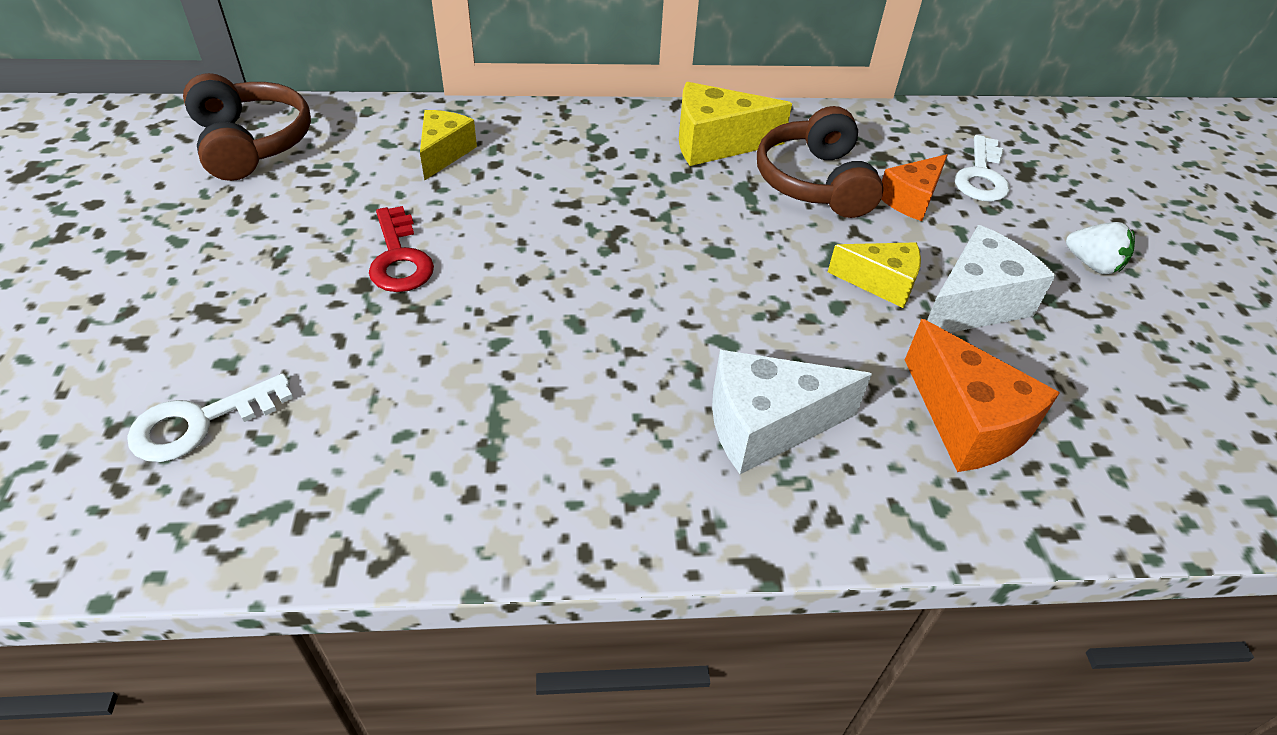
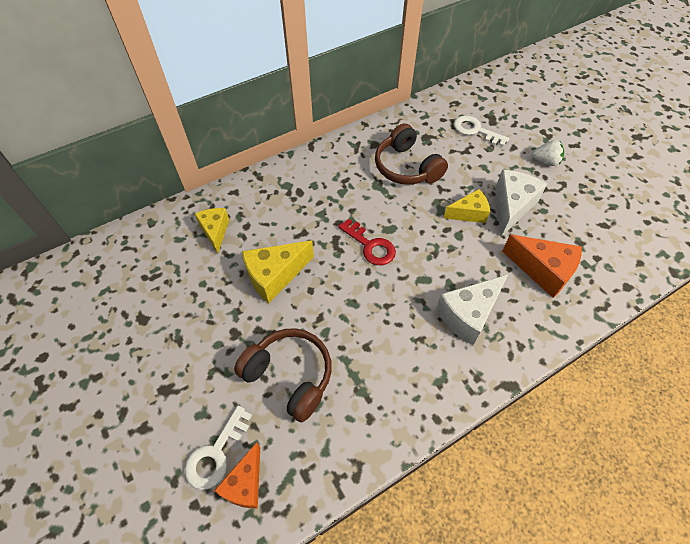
camera: 25 degrees left, 10 degrees up
(251, 143) = (102, 274): brown headphones -> brown headphones (289, 376)
(399, 258) = (241, 308): red key -> red key (370, 246)
(716, 143) = (346, 163): yellow cheese -> yellow cheese (275, 276)
(911, 199) = (454, 158): orange cheese -> orange cheese (245, 484)
(981, 176) = (475, 130): white key -> white key turned 135 degrees clockwise

